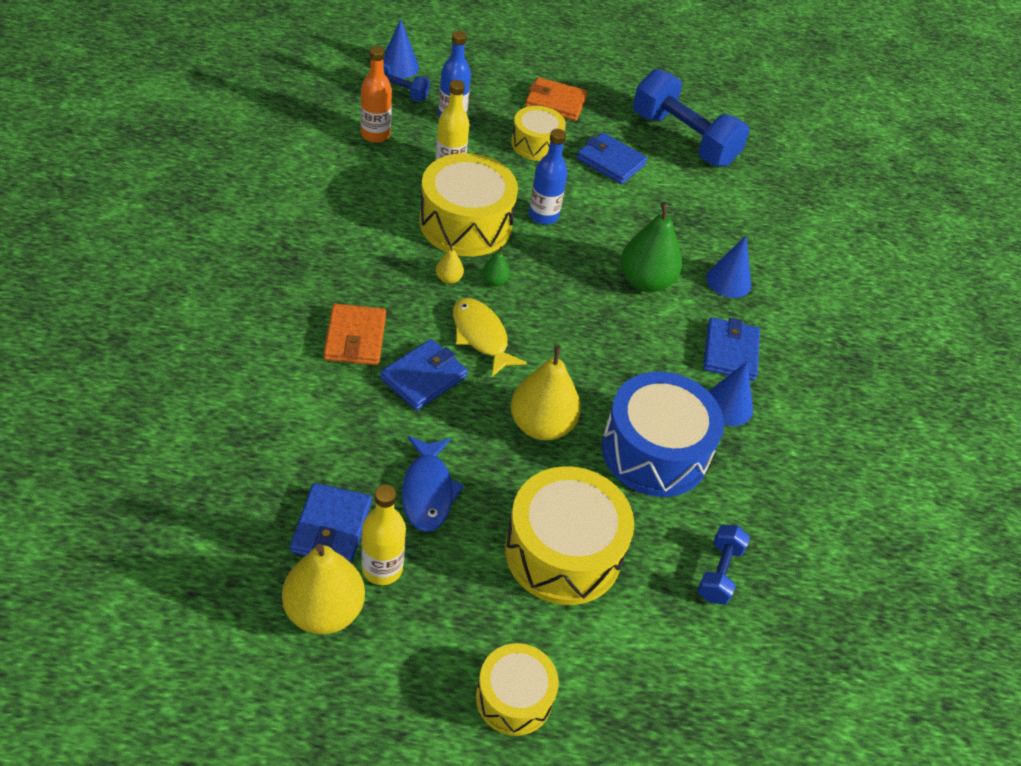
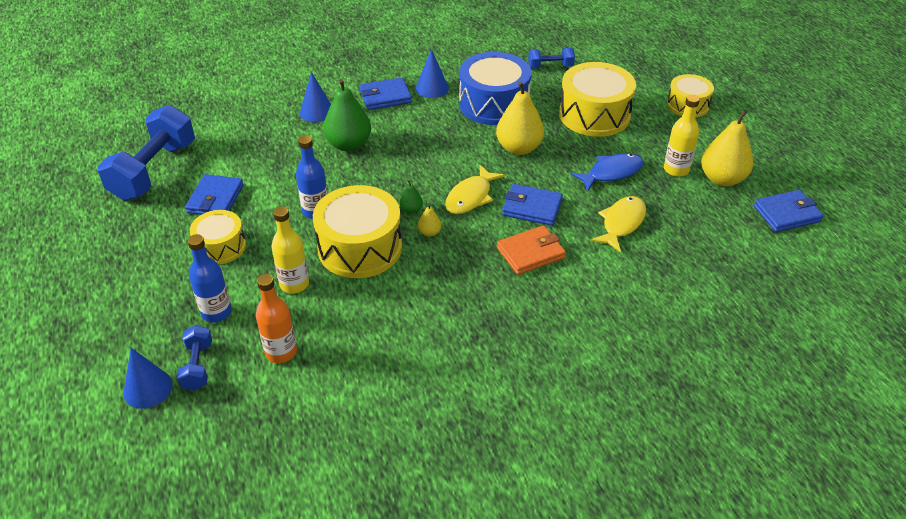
camera: 110 degrees left, 5 degrees down
(331, 527) = (675, 198): blue wallet -> blue wallet (786, 214)
(334, 442) = (621, 223): none -> yellow fish
(555, 103) = (145, 256): orange wallet -> none

